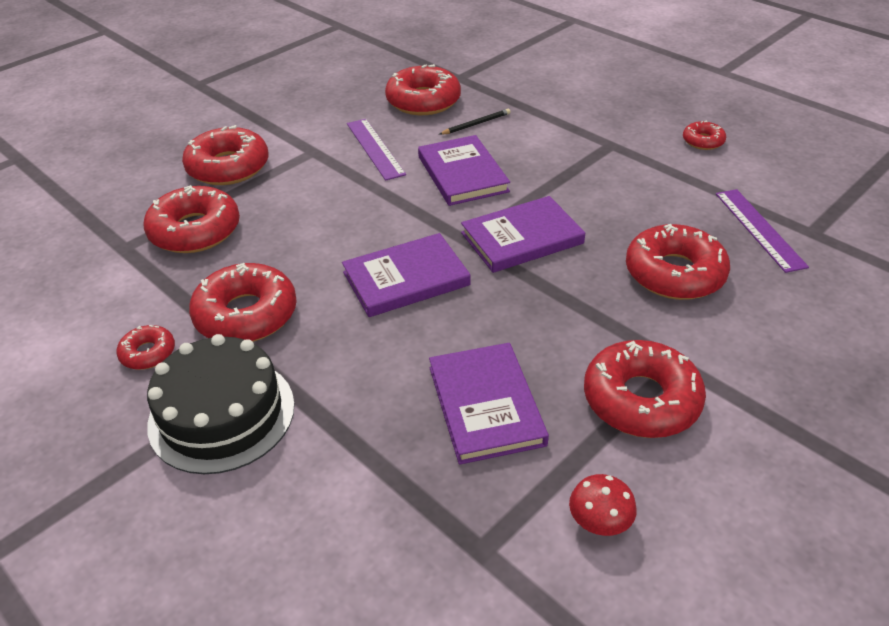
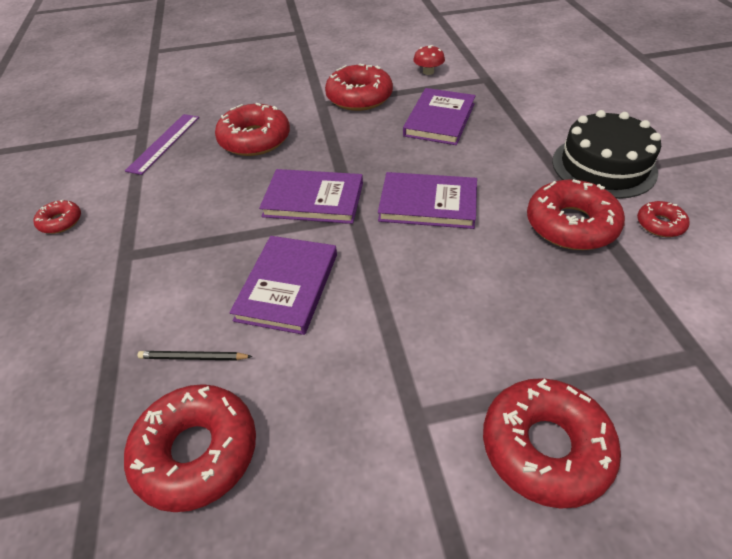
camera: 145 degrees left, 5 degrees up
(195, 230) = (608, 342): red donut -> none
(375, 148) = (338, 378): purple ruler -> none

